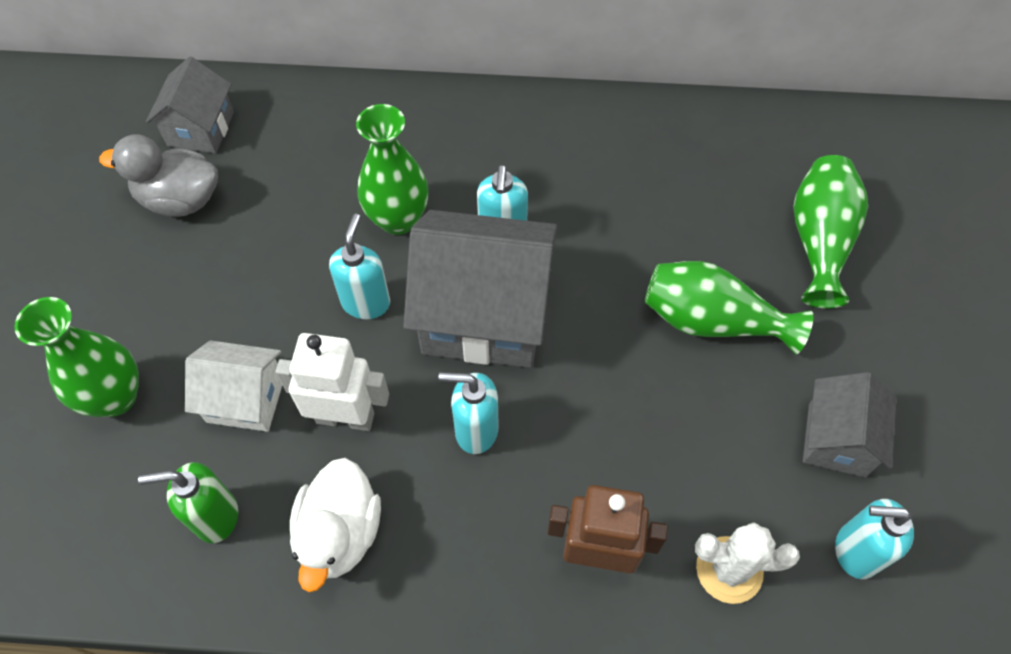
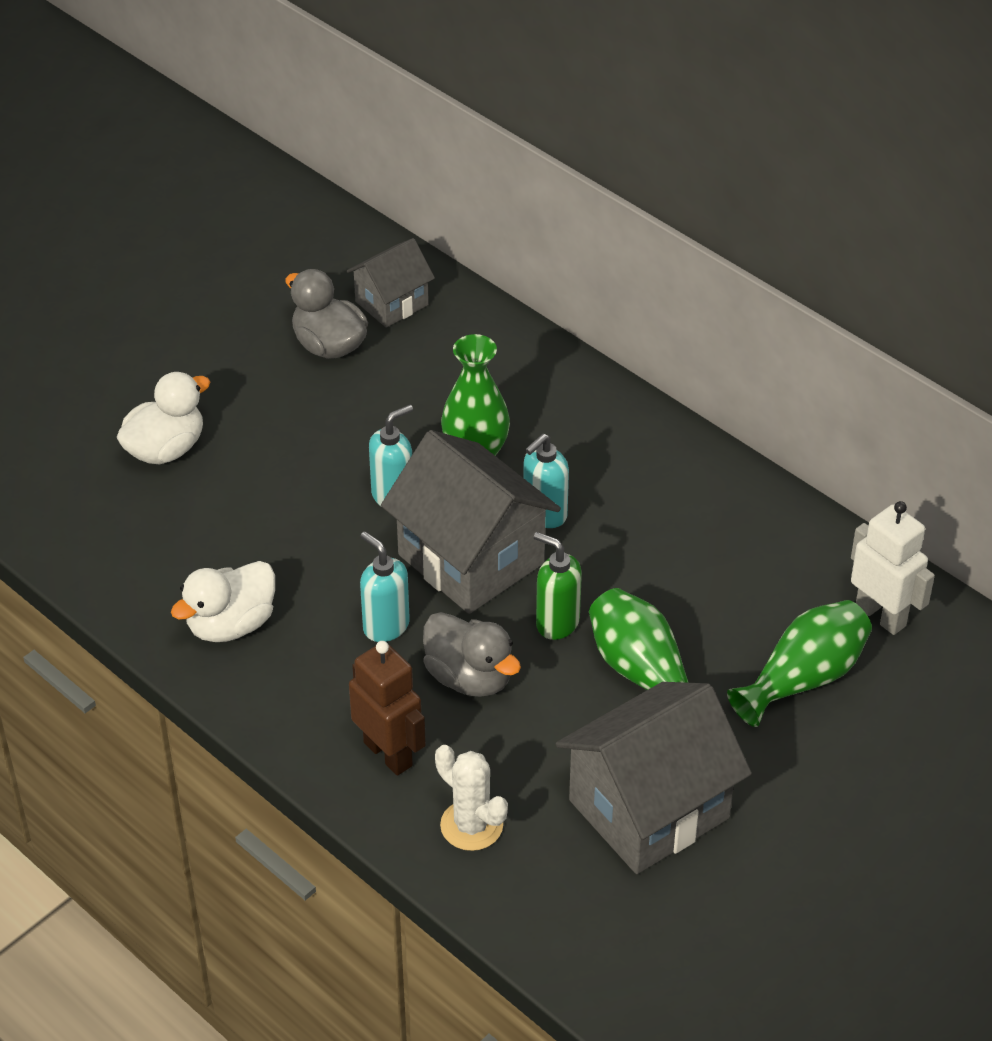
camera: 40 degrees right, 15 degrees down
(115, 397) = (165, 449): green vase -> white duck
(216, 517) = (162, 562): green soap dispenser -> green soap dispenser (557, 623)
(246, 399) = (248, 505): white house -> none
(345, 417) = (304, 559): white robot -> white robot (881, 615)
(589, 427) = (469, 677): none -> grey duck
(836, 440) = (649, 809): grey house -> grey house, size x1.80
(855, 551) = (577, 880): turquoise soap dispenser -> none

